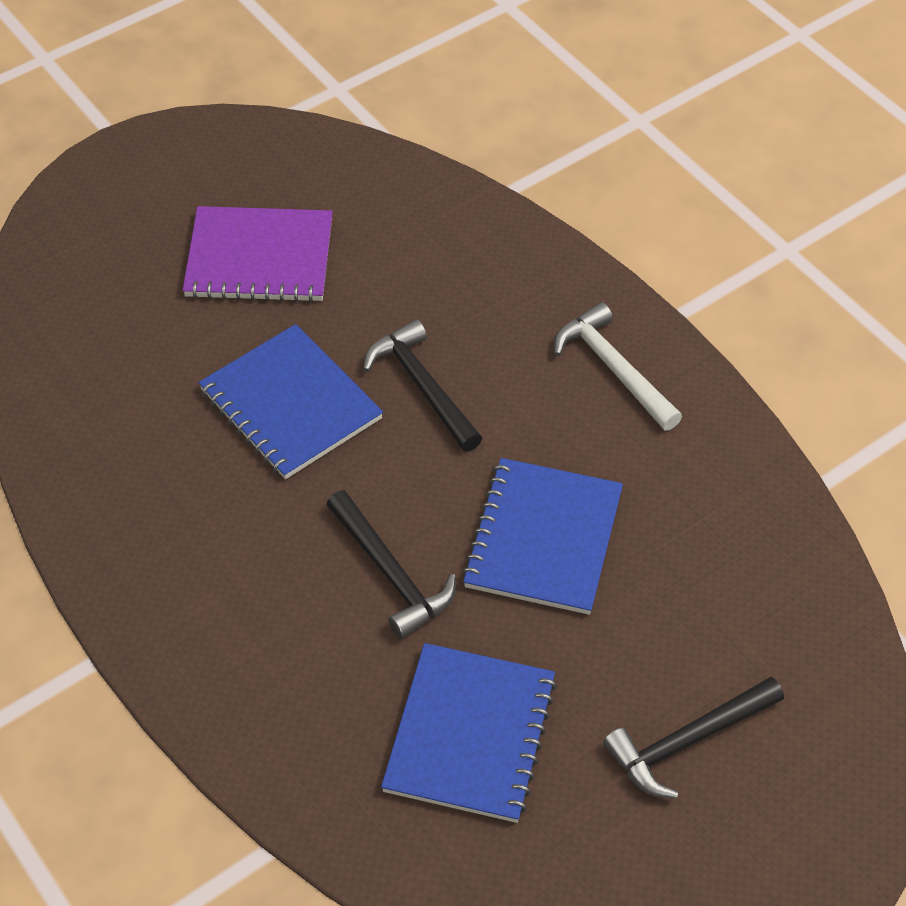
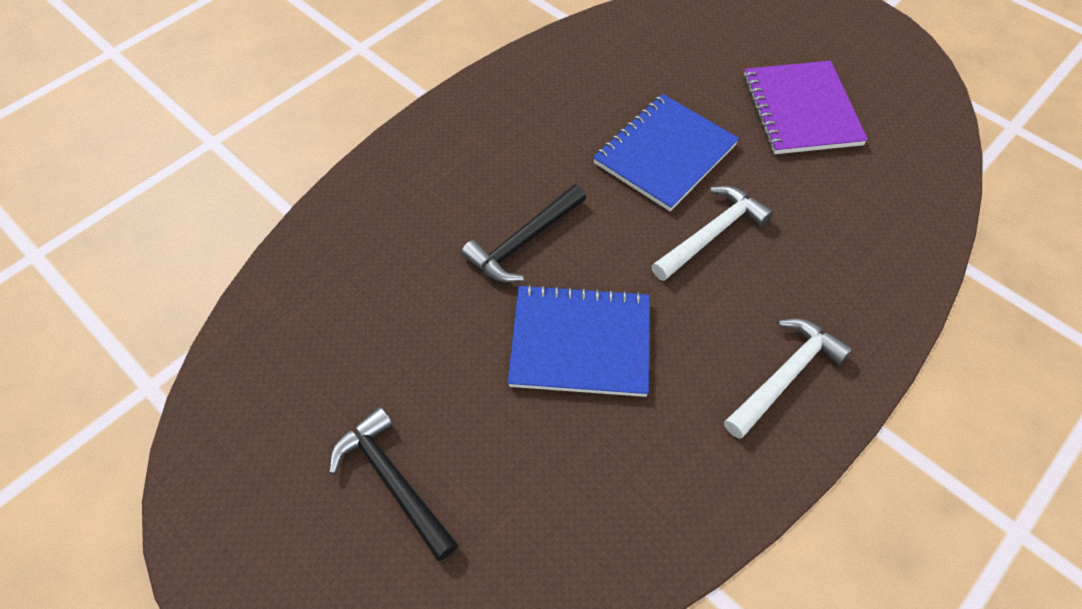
camera: 80 degrees right, 5 degrees up
(422, 386) = (712, 234): black hammer -> white hammer
(470, 735) = (386, 316): blue notebook -> none

